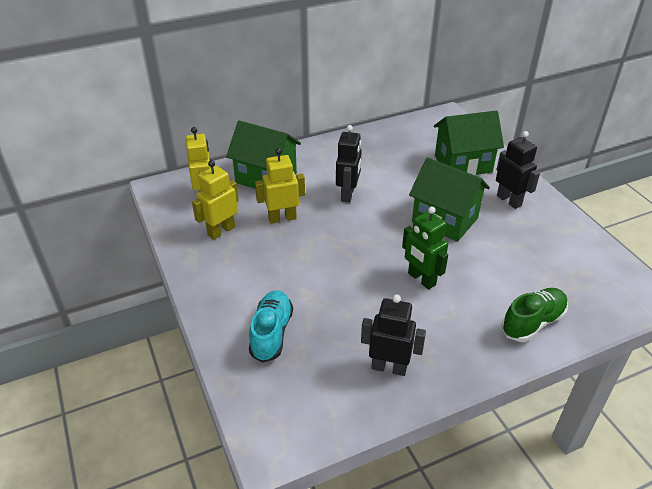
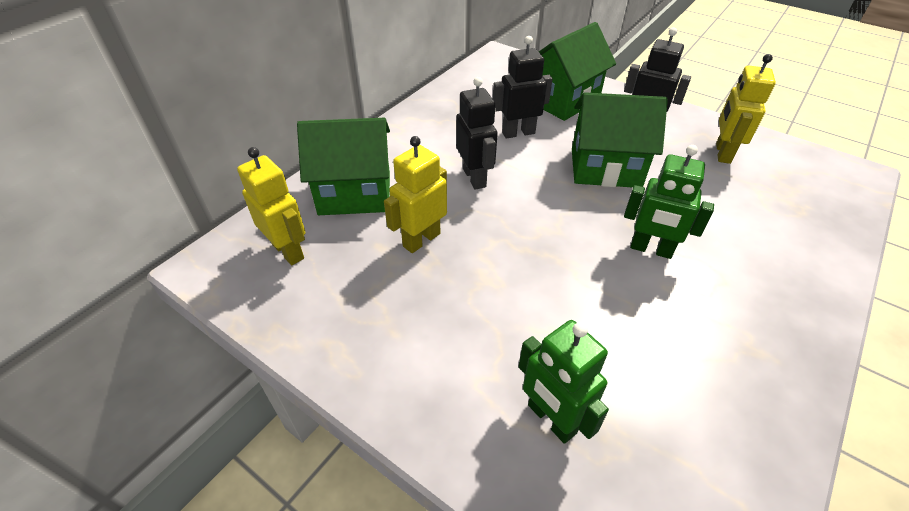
camera: 30 degrees left, 5 degrees up
(221, 231) = (352, 293): yellow robot -> yellow robot (722, 153)
(271, 333) = (551, 419): turquoise shoe -> green robot
(389, 367) = (732, 388): black robot -> black robot (518, 133)
(532, 322) = (802, 249): green shoe -> none

